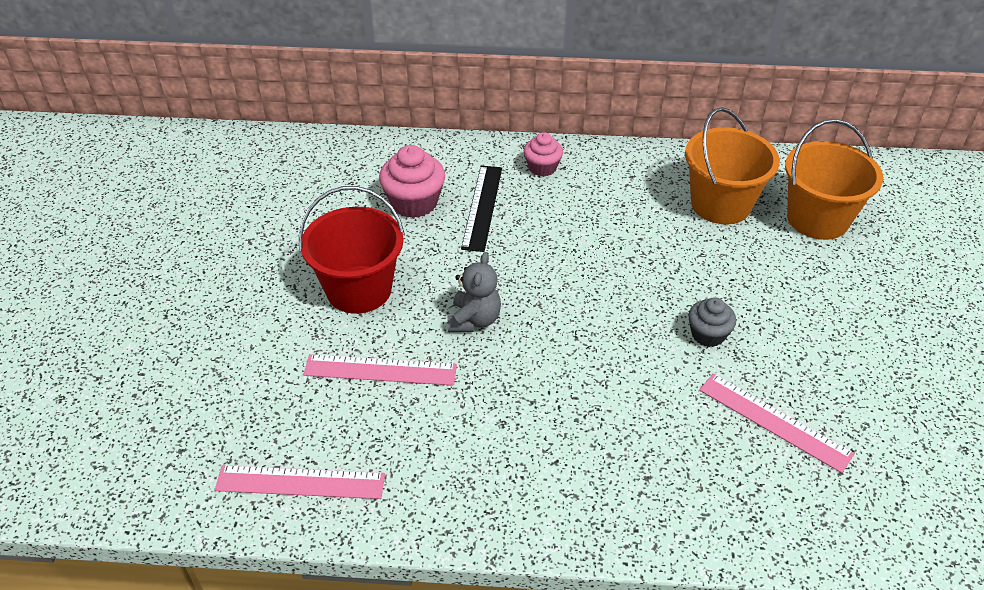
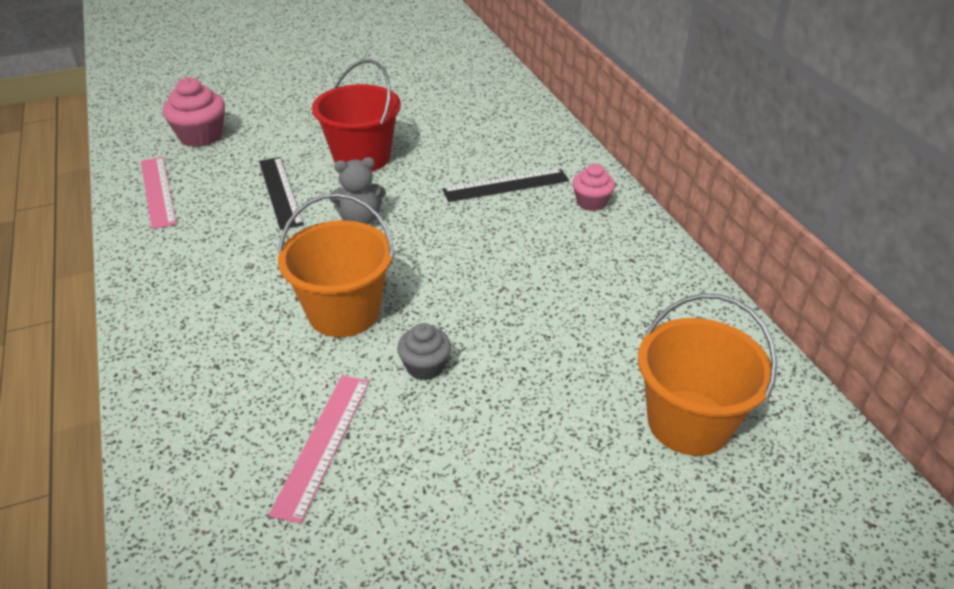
camera: 65 degrees right, 5 degrees down
(380, 370) = (280, 192): pink ruler -> black ruler
(414, 203) = (483, 151): pink cupcake -> pink cupcake (201, 136)
(721, 204) = (643, 333): orange bucket -> orange bucket (344, 312)

